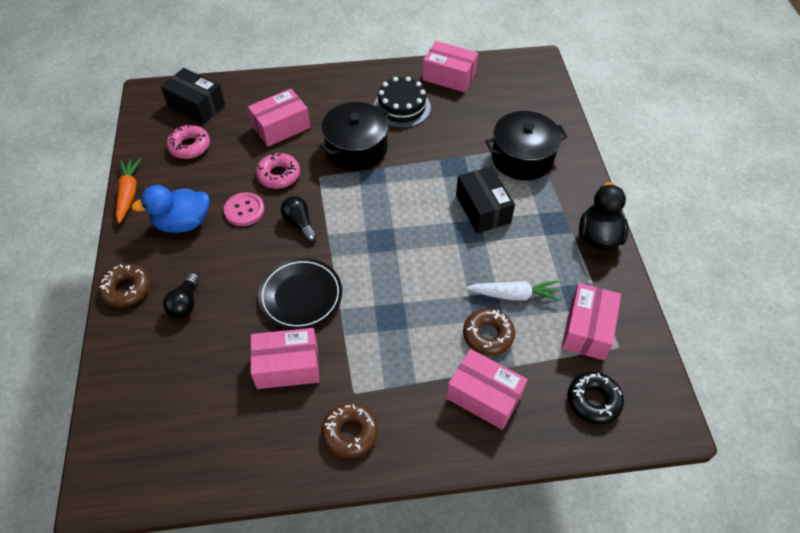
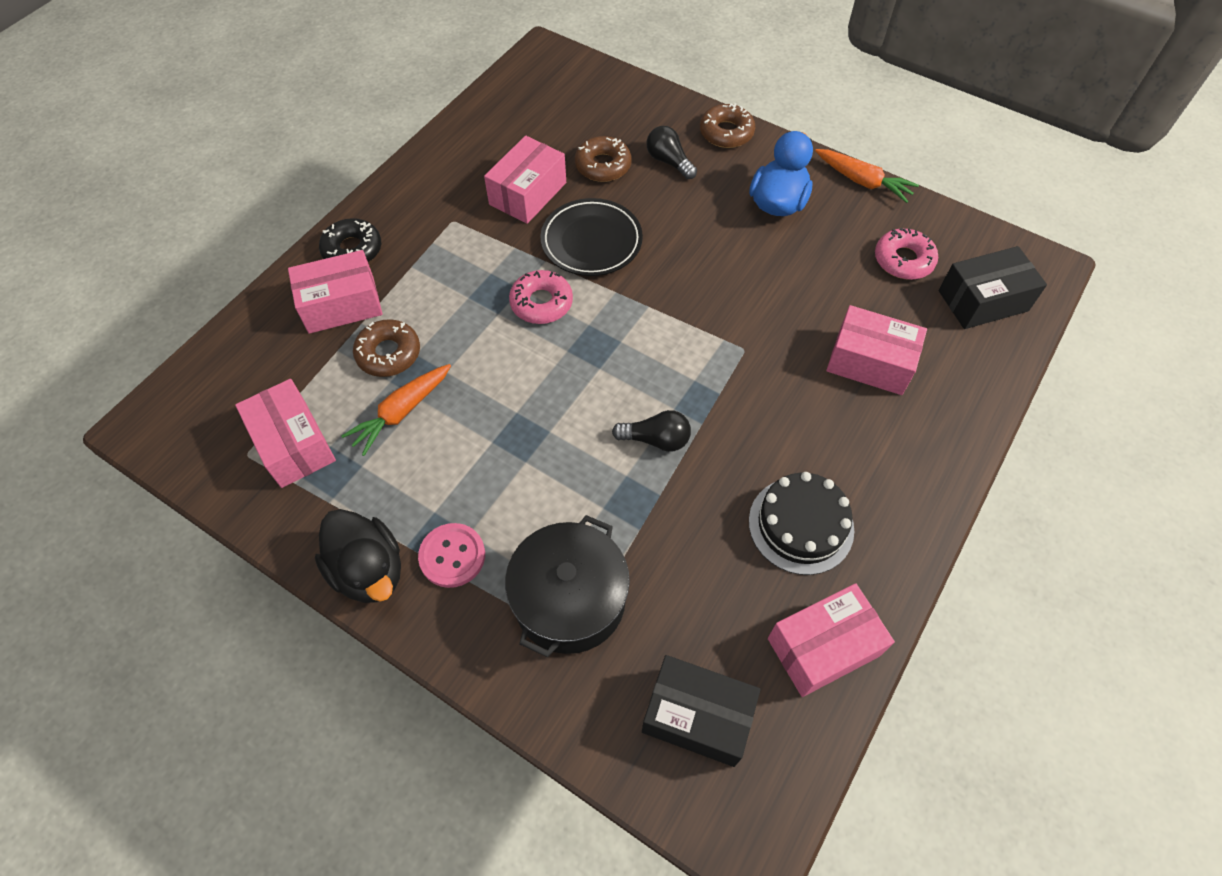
camera: 130 degrees right, 5 degrees up
(244, 210) = (751, 257): pink button -> pink button (452, 556)
(278, 175) = (781, 314): pink donut -> pink donut (541, 303)
(281, 127) = (870, 362): pink box -> pink box turned 75 degrees counterclockwise
(299, 223) = (687, 291): black light bulb -> black light bulb (656, 439)
(350, 433) = (423, 198): brown donut -> brown donut (603, 165)
(356, 149) = (760, 416): black pot -> none
(483, 209) = (536, 478): black box -> black box (697, 716)
(514, 295) = (401, 412): white carrot -> orange carrot
(593, 400) = (235, 382): black donut -> black donut (352, 250)

